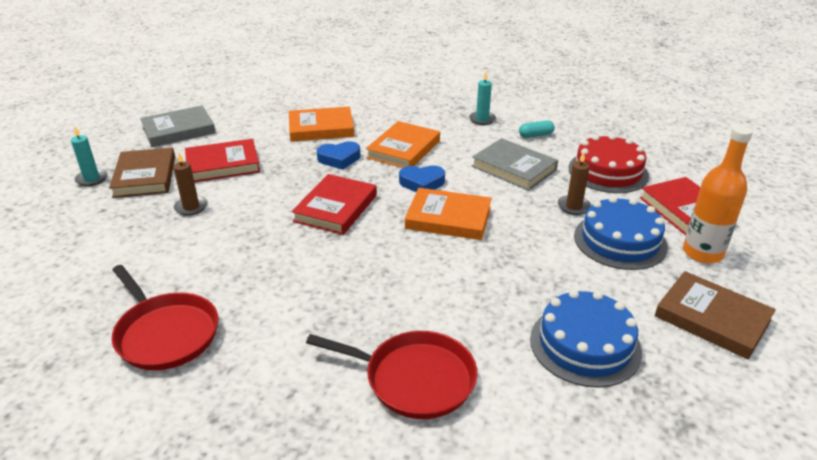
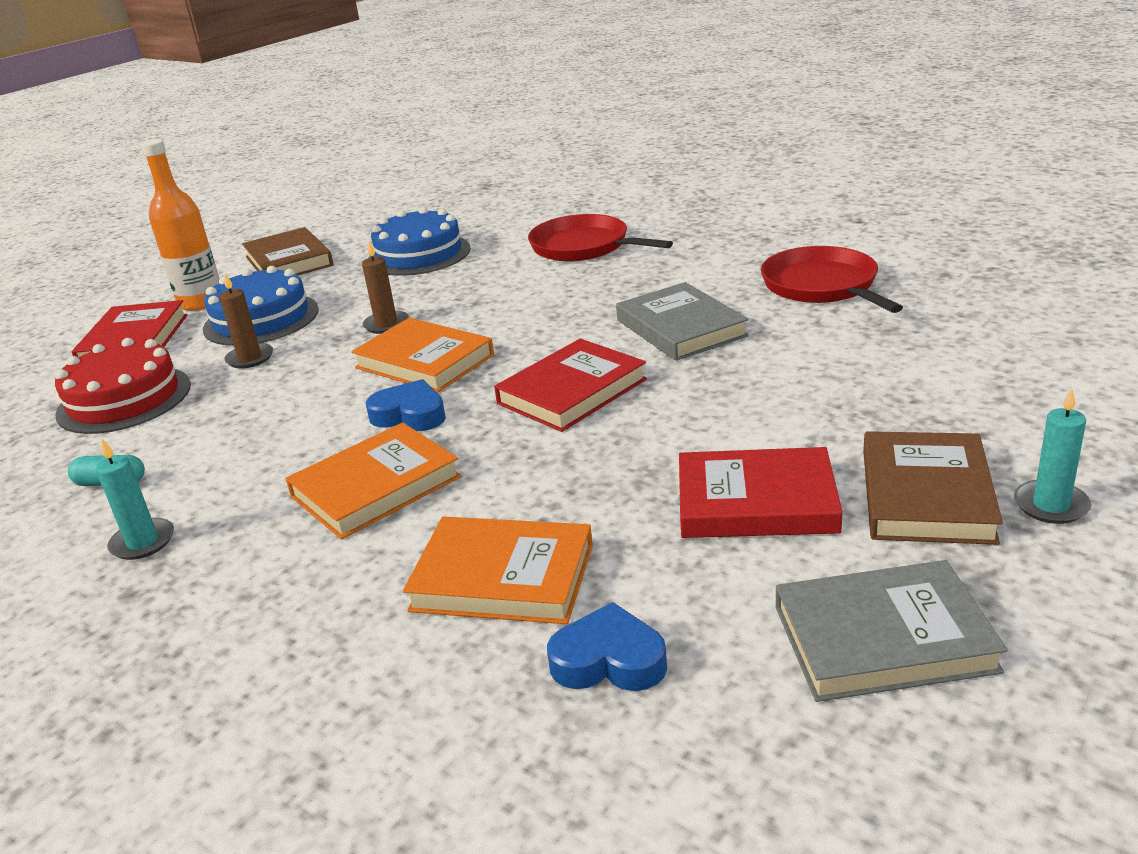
camera: 155 degrees left, 5 degrees down
(191, 207) = (814, 419): brown candle -> brown candle (386, 324)
(339, 159) = (513, 482): blue heart -> blue heart (609, 660)
(514, 168) = (242, 422): grey book -> grey book (680, 328)

